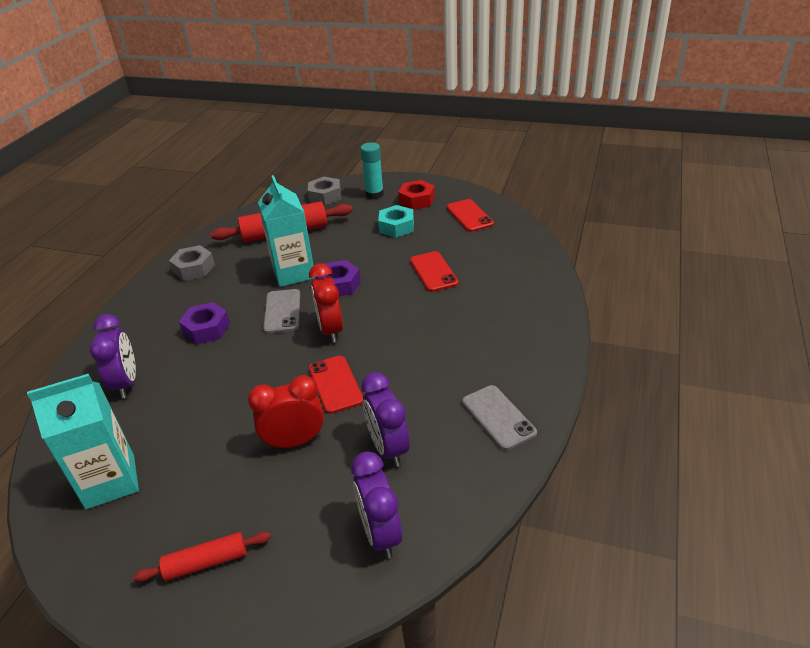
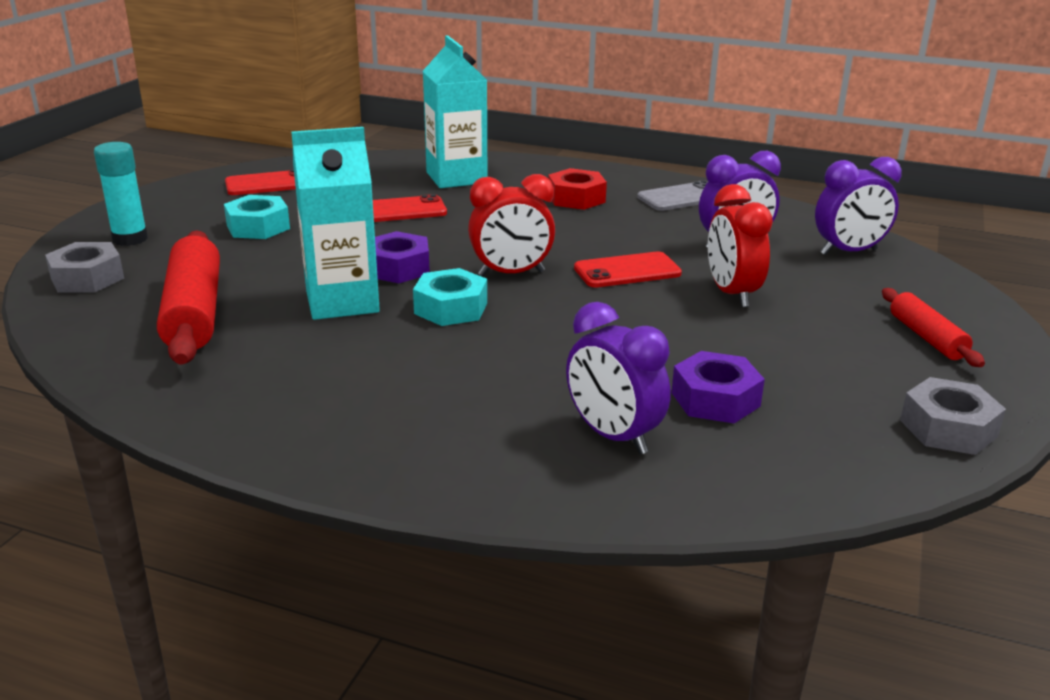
camera: 90 degrees left, 10 degrees down
(110, 481) = (832, 420): turquoise carton -> turquoise carton (456, 177)
(126, 383) = (613, 436): purple clock -> purple clock turned 120 degrees counterclockwise
(194, 269) = (260, 400): grey nut -> grey nut (948, 428)
(206, 329) = (476, 370): purple nut -> purple nut (715, 399)
(282, 311) = (451, 308): grey phone -> turquoise nut
(416, 200) = (186, 211): red nut -> red nut (576, 198)

